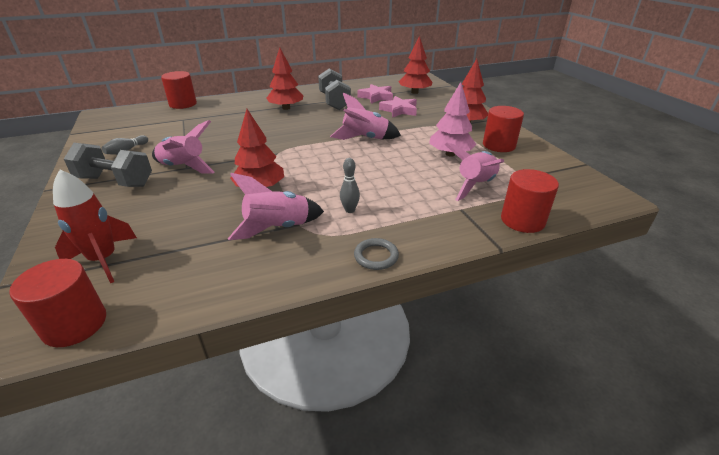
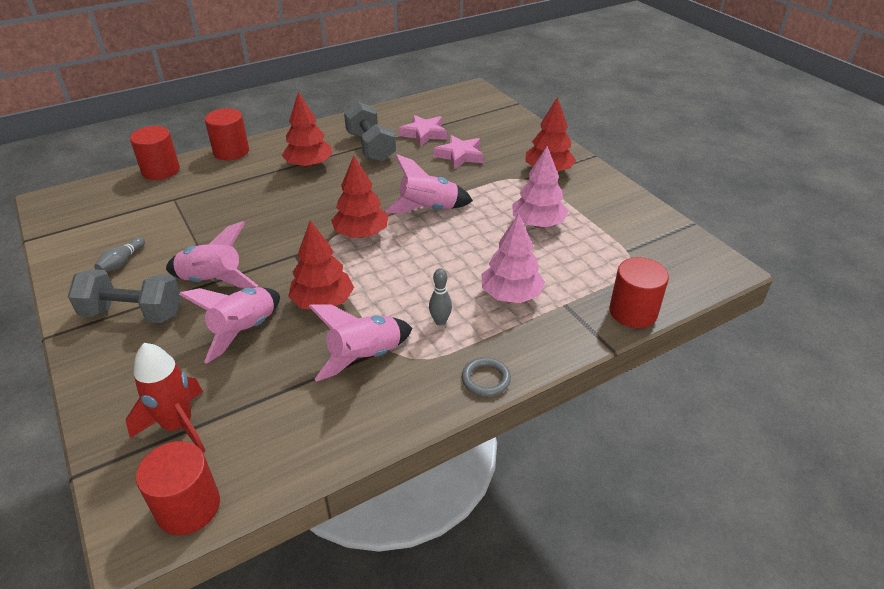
camera: 10 degrees left, 5 degrees up
(414, 92) = (472, 121): red tree -> red tree (361, 234)
(415, 198) = (511, 295): none -> pink tree
(475, 185) = (575, 269): pink rocket -> pink rocket (244, 331)
(499, 145) = (592, 204): red cylinder -> red cylinder (231, 151)

